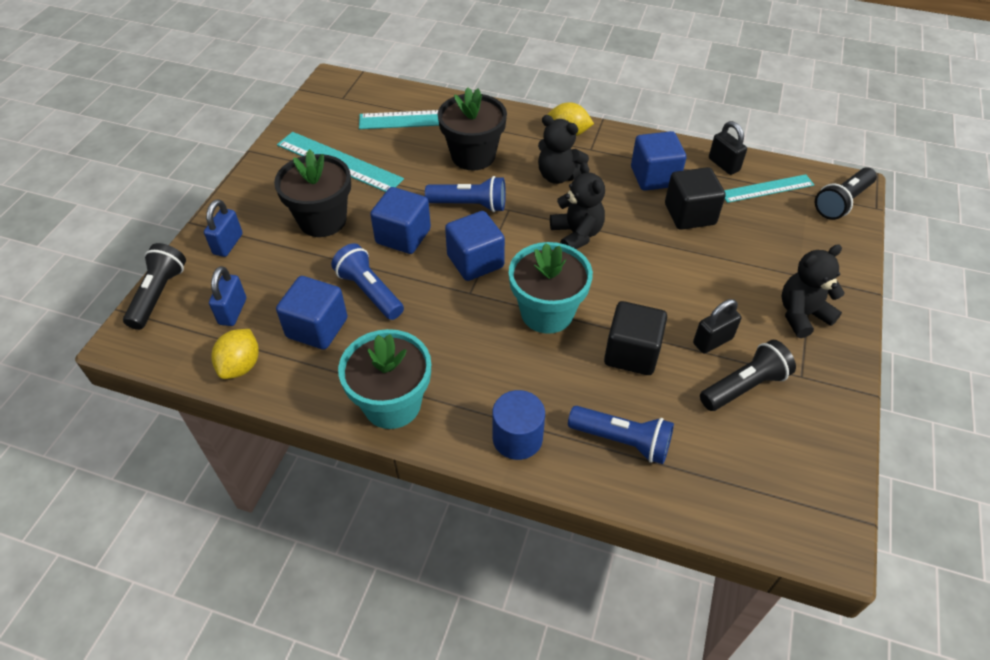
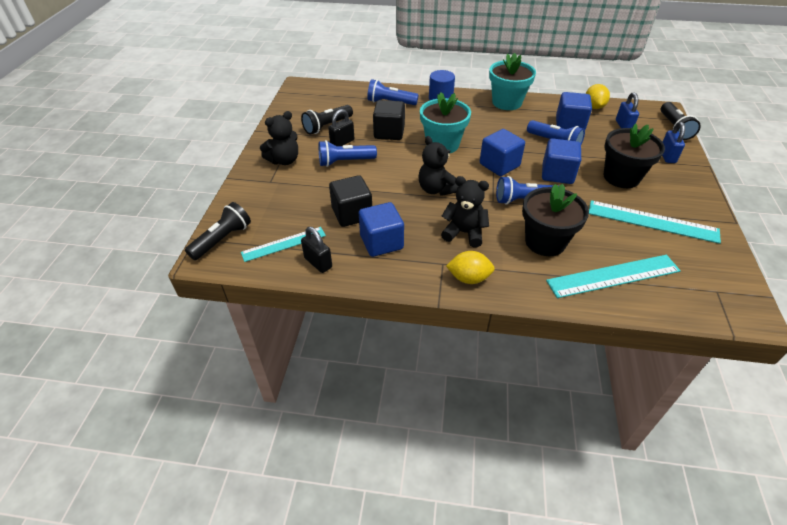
camera: 170 degrees right, 5 degrees down
(704, 299) = (345, 162): none -> blue flashlight

